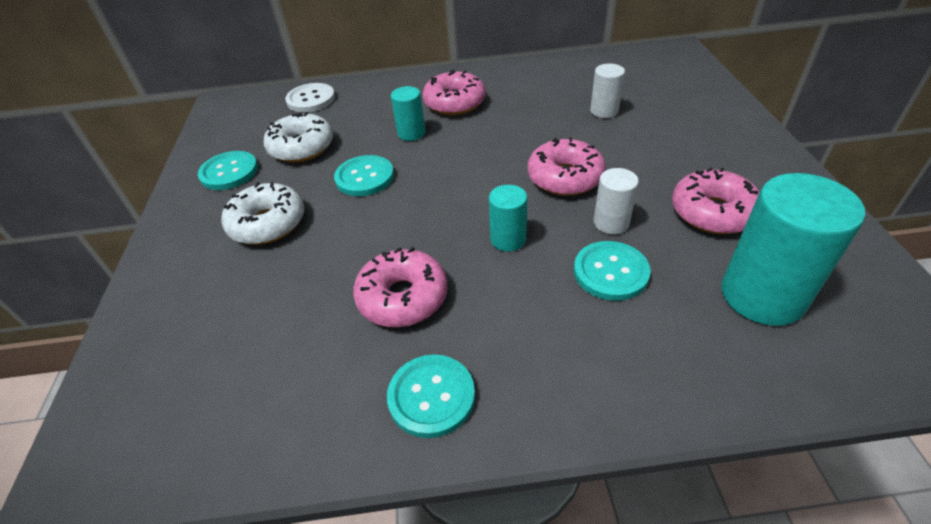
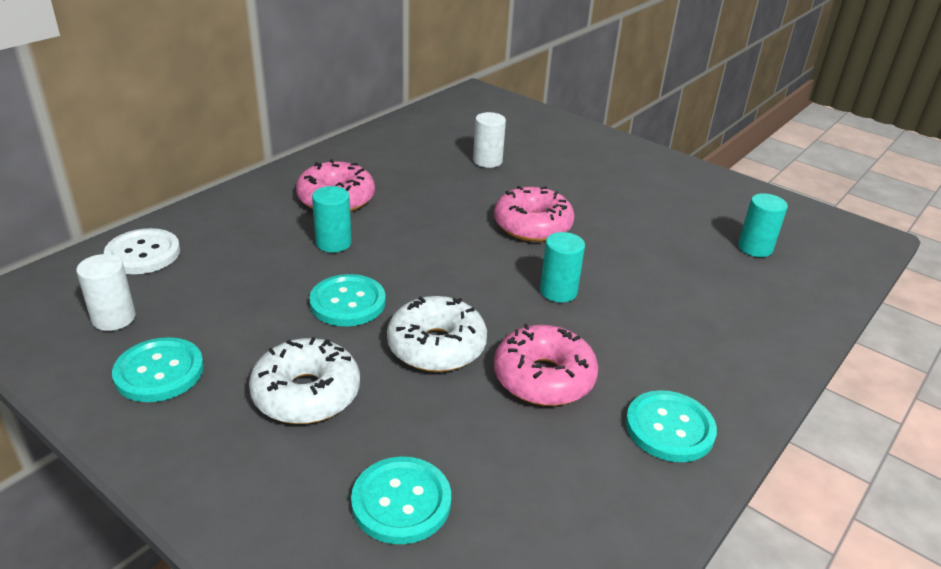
camera: 50 degrees left, 10 degrees down
(302, 147) = (220, 306): white donut -> white donut (436, 346)
(610, 272) = (658, 278): turquoise button -> turquoise button (401, 502)
(611, 223) = (612, 244): white cylinder -> white cylinder (114, 318)
(712, 212) = (662, 208): pink donut -> none
(762, 295) = (755, 248): turquoise cylinder -> turquoise cylinder, size x0.52

